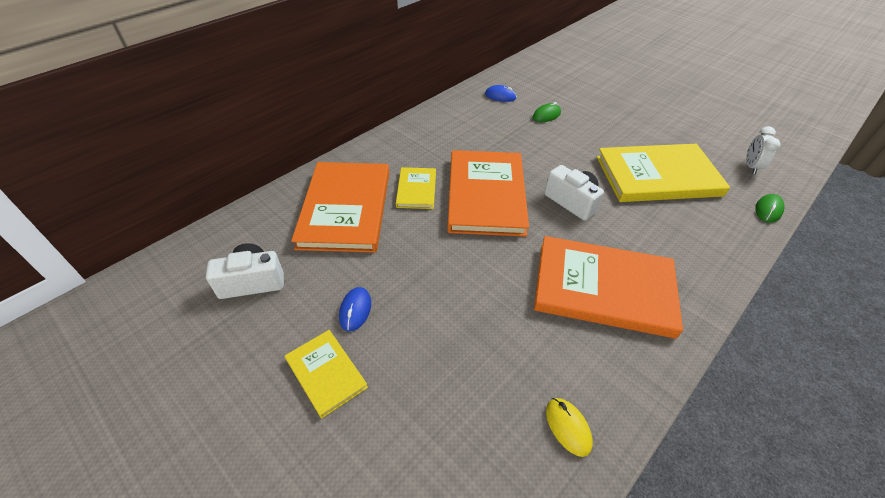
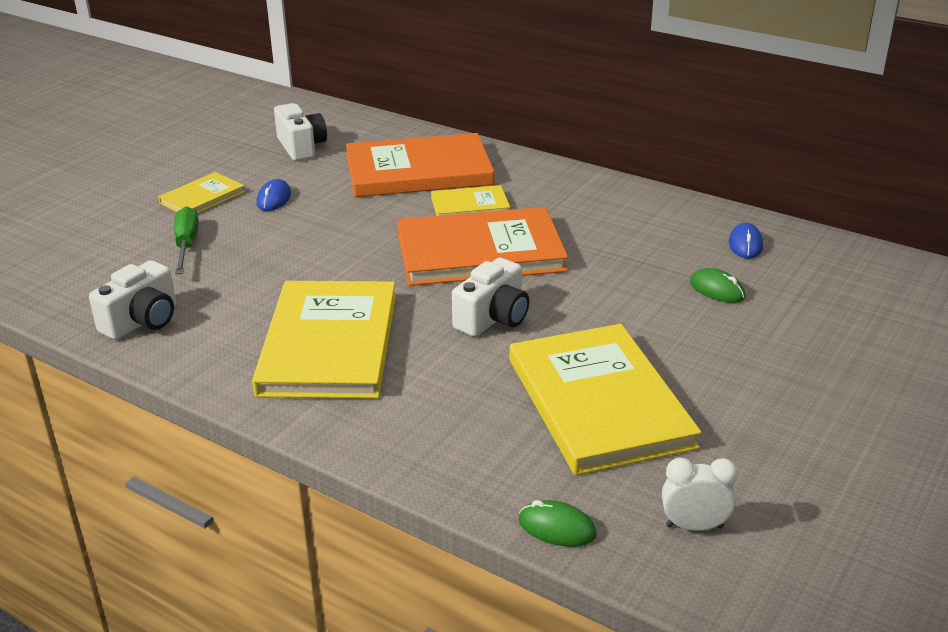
camera: 80 degrees right, 15 degrees down
(355, 310) = (274, 199): blue mouse -> blue mouse turned 75 degrees counterclockwise
(426, 388) = (186, 245): none -> green screwdriver
(568, 427) = (142, 321): yellow mouse -> white camera
(603, 288) = (329, 344): orange book -> yellow book

